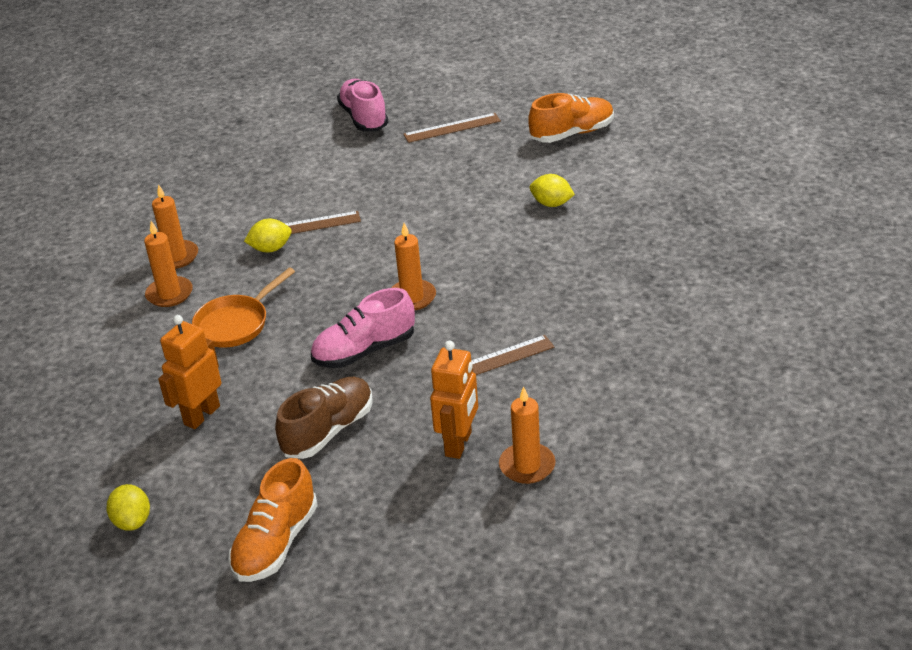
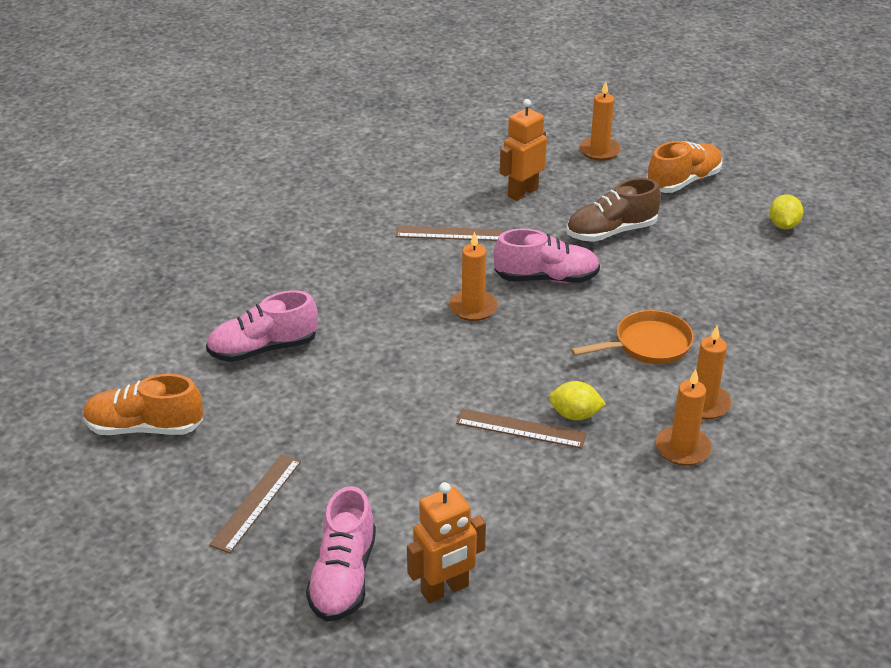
camera: 155 degrees left, 0 degrees up
(201, 415) = (708, 277): orange robot -> orange robot (445, 590)
(452, 128) = (256, 502): brown ruler -> brown ruler turned 75 degrees counterclockwise
(527, 466) = (488, 166): orange candle -> orange candle (599, 151)
(551, 204) = (263, 349): yellow lemon -> pink shoe

